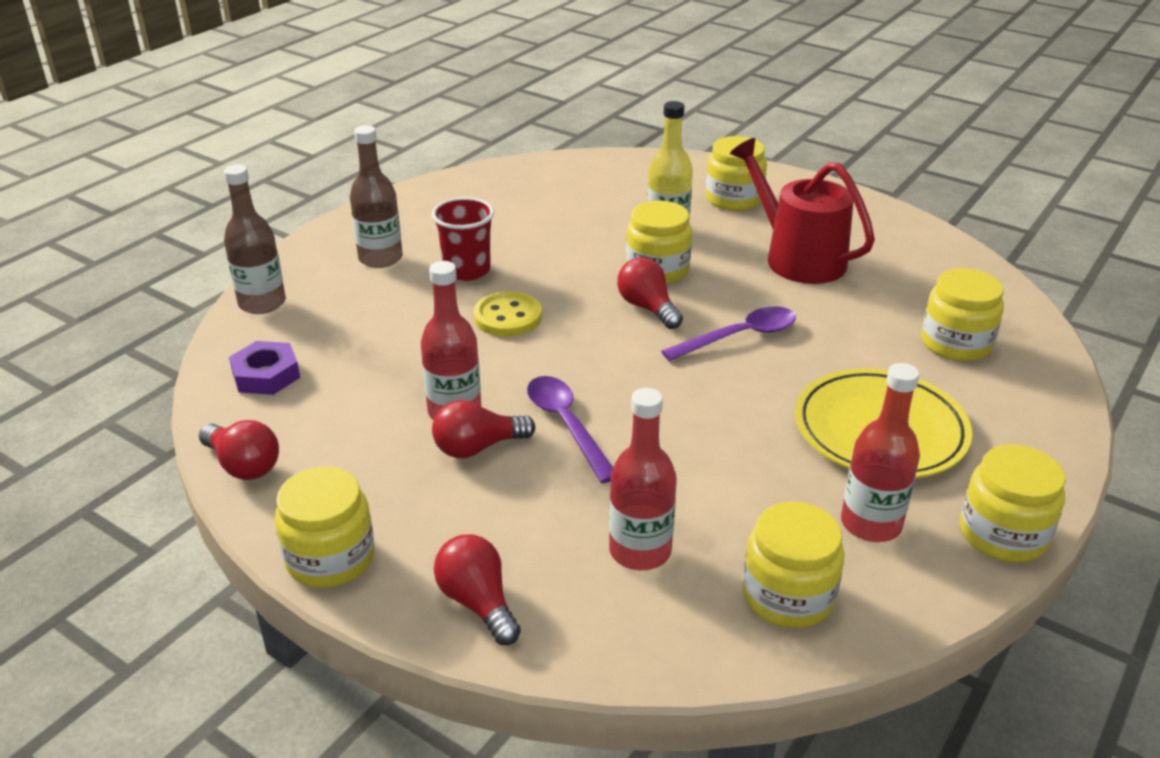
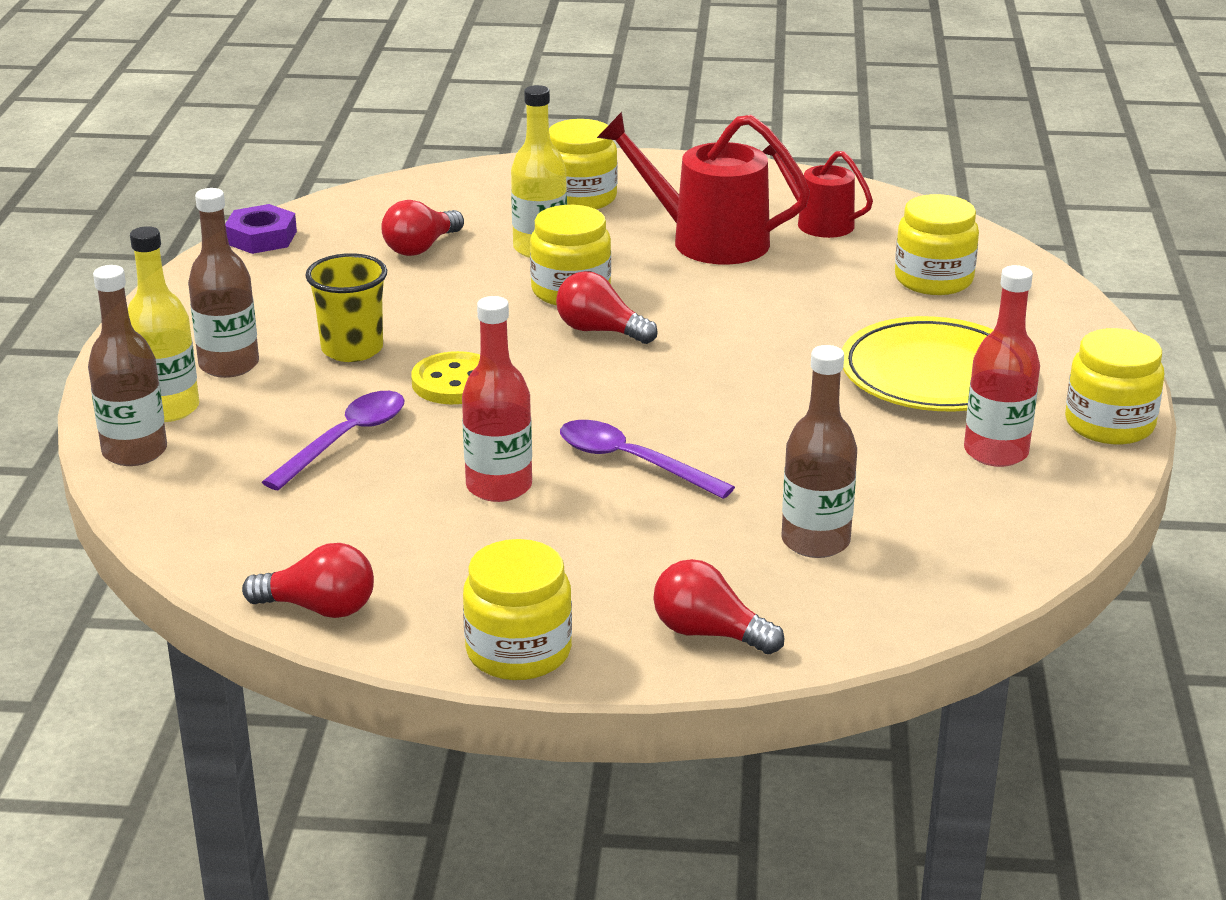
camera: 30 degrees left, 5 degrees down
(266, 375) = (235, 519): purple nut -> purple nut (261, 237)
(313, 278) = (168, 408): none -> yellow bottle
(467, 270) = (352, 349): red cup -> yellow cup
(478, 447) = (561, 510): red light bulb -> red light bulb (421, 247)
(640, 551) = (815, 541): red bottle -> brown bottle
(739, 336) = (723, 331): purple spoon -> purple spoon (345, 440)
(788, 596) = (978, 530): yellow jar -> none
(901, 267) = (819, 222): none -> red watering can

